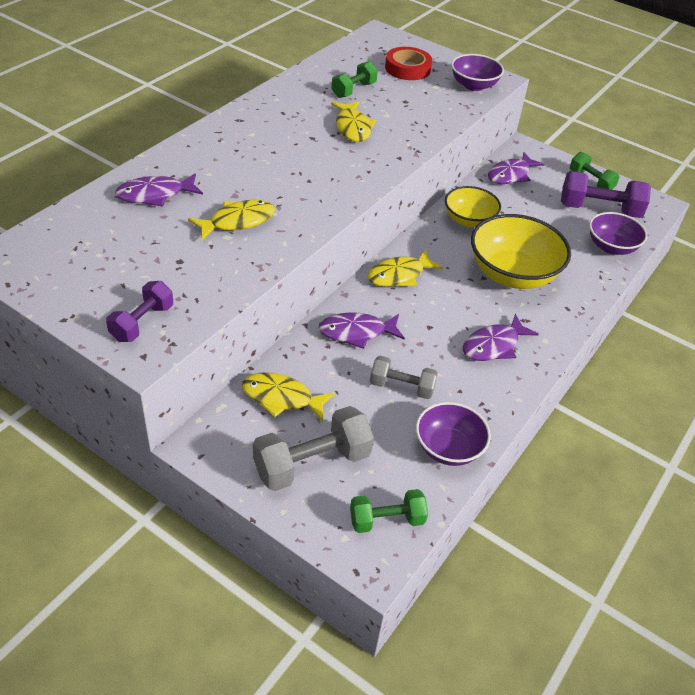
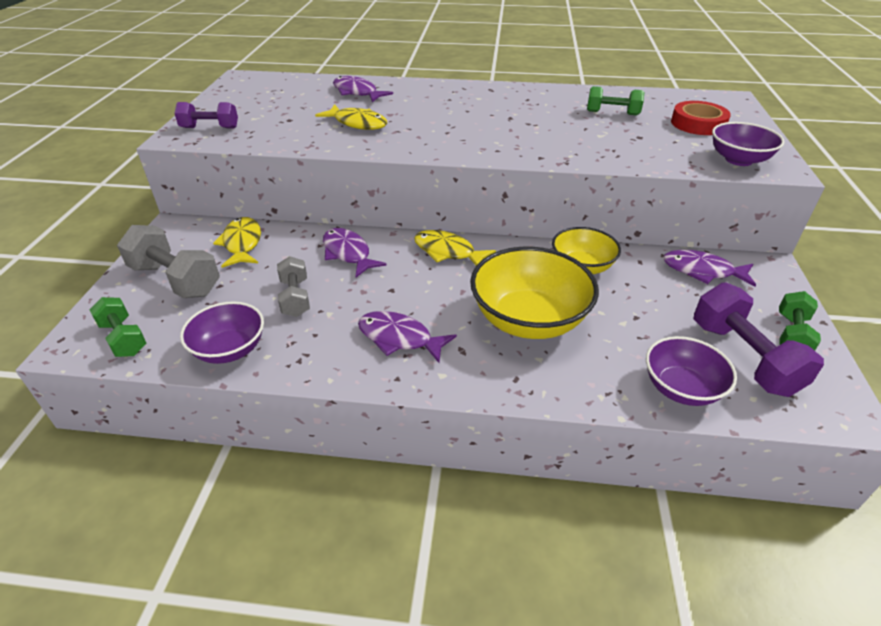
camera: 65 degrees right, 5 degrees down
(353, 127) = (553, 127): yellow fish -> none

